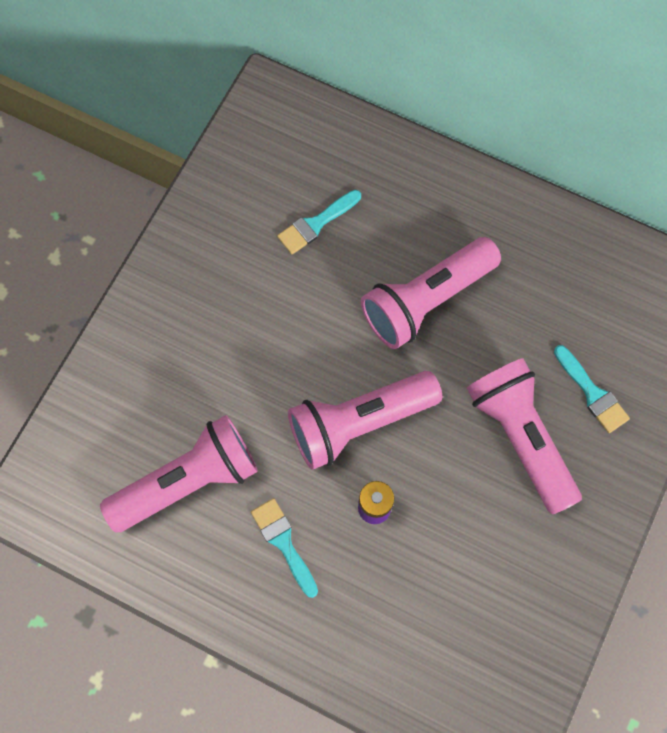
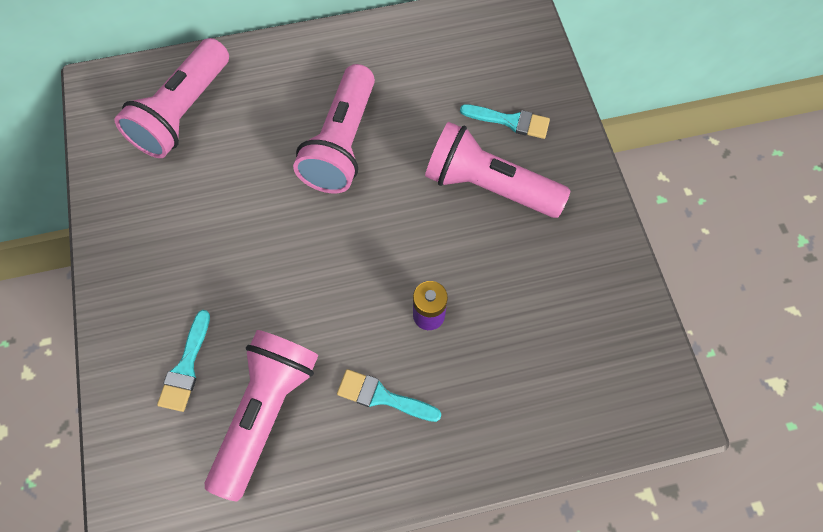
camera: 40 degrees left, 5 degrees down
(316, 224) = (213, 149): turquoise brush -> turquoise brush (186, 367)
(359, 422) = (365, 263): pink flashlight -> pink flashlight (183, 112)

